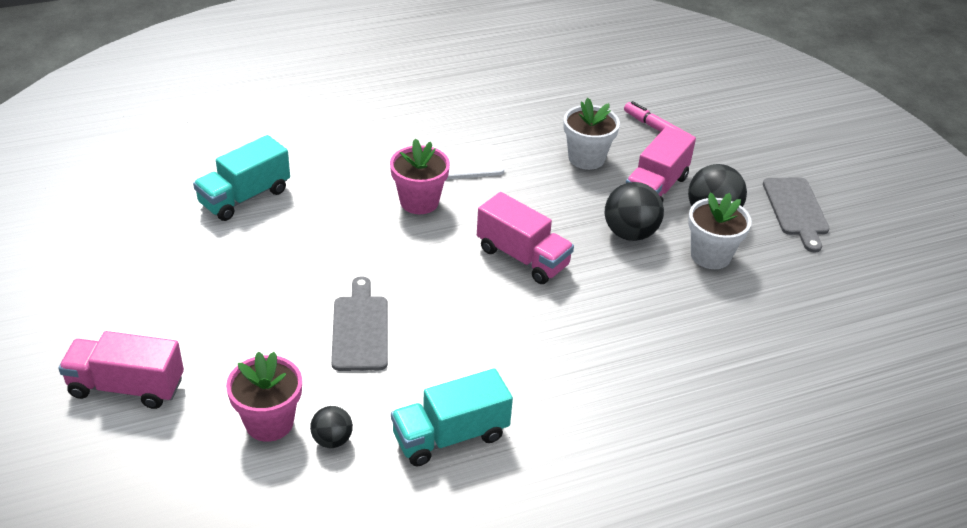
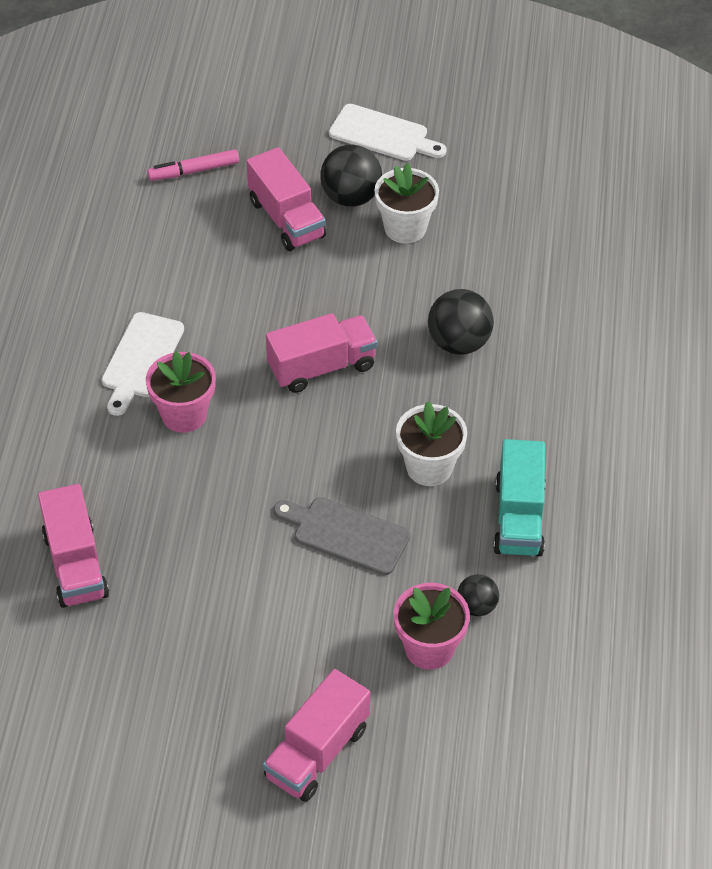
camera: 60 degrees left, 10 degrees up
(245, 197) = (75, 565): turquoise truck -> pink truck
(586, 158) = (204, 249): white flower pot -> white flower pot (429, 467)
(630, 233) = (339, 270): black ball -> black ball (459, 343)
(796, 210) = (383, 134): grey cutting board -> white cutting board

